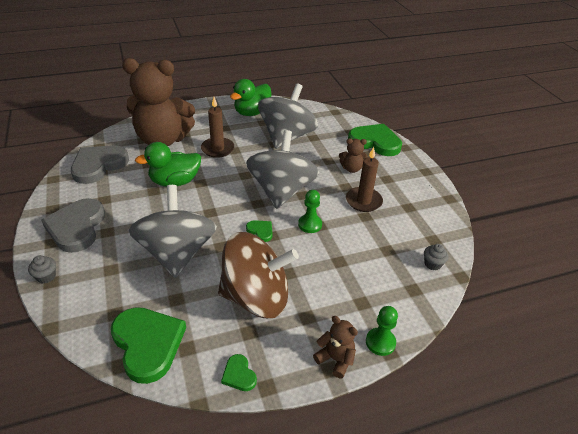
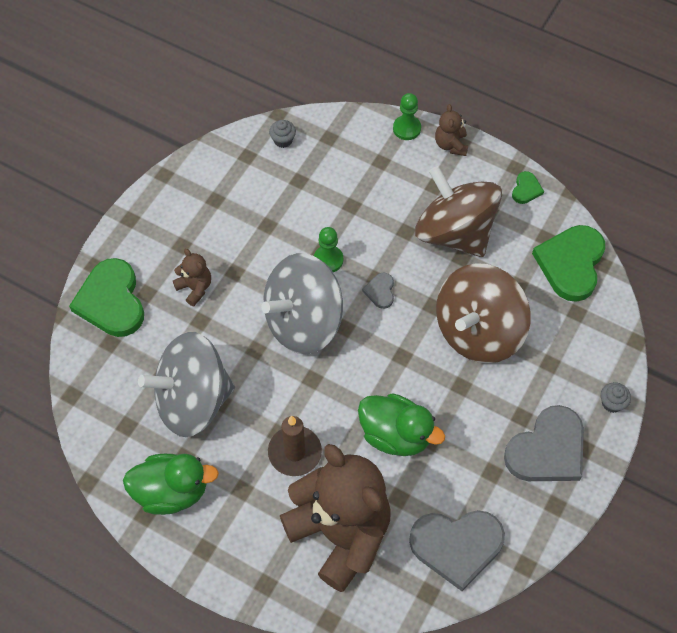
camera: 130 degrees left, 20 degrees up
(177, 253) = (478, 331): grey spinning top -> brown spinning top
(260, 231) = (380, 291): green heart -> grey heart
(363, 201) = (244, 241): brown candle -> none

